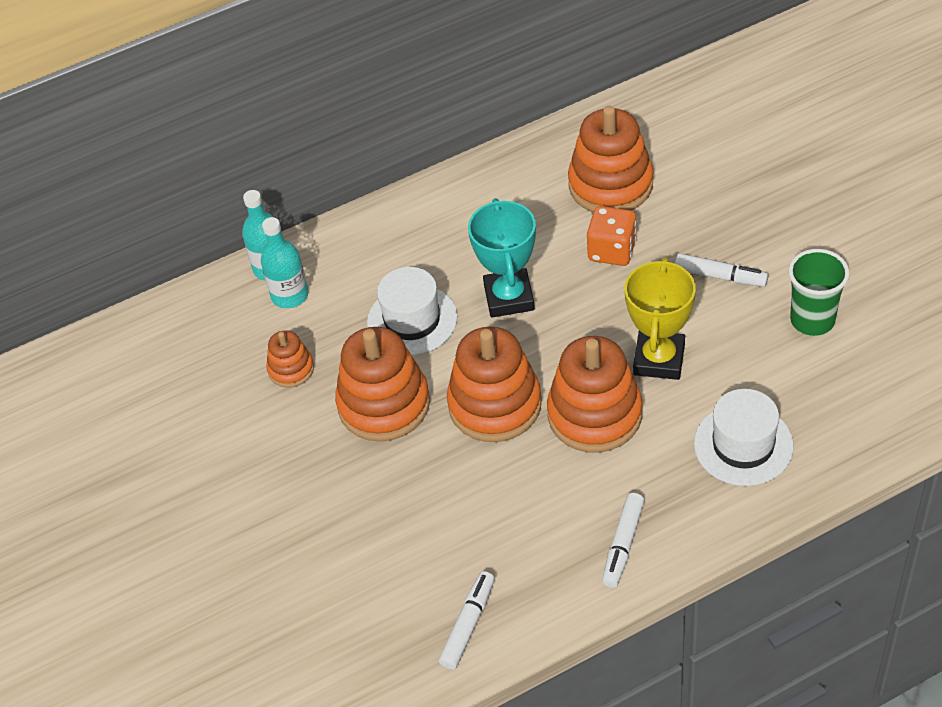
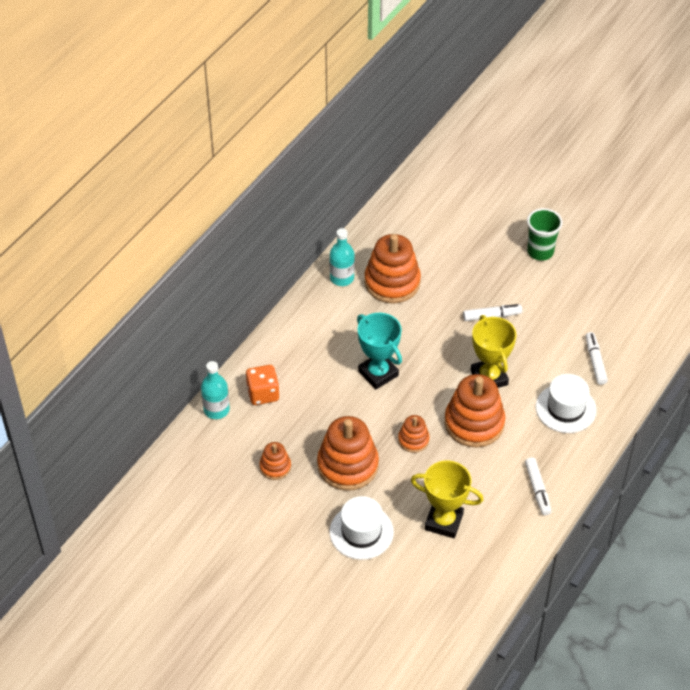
camera: 35 degrees left, 0 degrees up
(290, 295) = (241, 422): turquoise bottle -> turquoise bottle (342, 278)
(412, 320) = (329, 409): white hat -> white hat (361, 532)
(459, 534) = (444, 521): none -> yellow trophy
(468, 624) = (483, 568): white marker -> white marker (595, 361)
(495, 405) = (413, 440): orange stacking toy -> orange stacking toy, size x0.51
(612, 250) = (420, 323): orange dice -> orange dice (263, 393)
(812, 320) = (558, 323): green cup -> green cup (540, 252)

